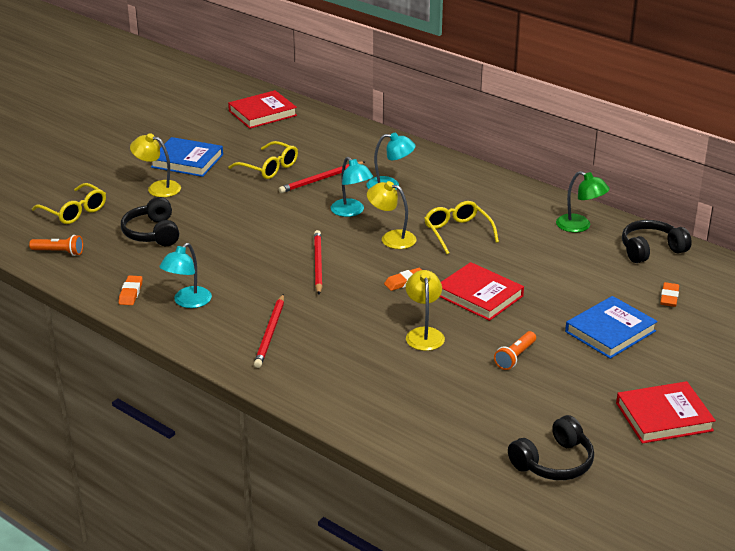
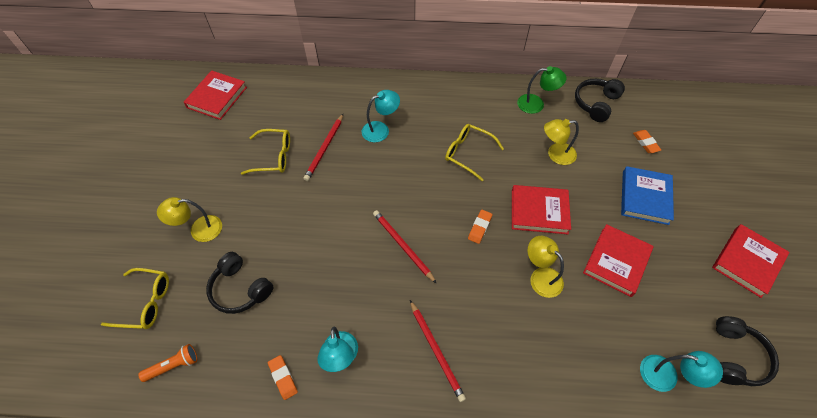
camera: 35 degrees left, 25 degrees up
(187, 161) = (198, 183): blue book -> none
(351, 211) = (377, 172): turquoise lamp -> turquoise lamp (666, 376)
(391, 238) = (430, 185): yellow lamp -> yellow lamp (555, 154)
(515, 357) = (616, 262): orange flashlight -> red book

